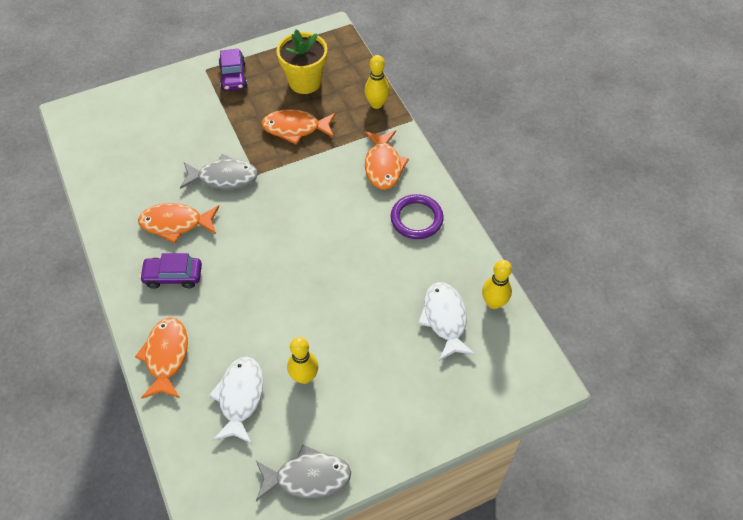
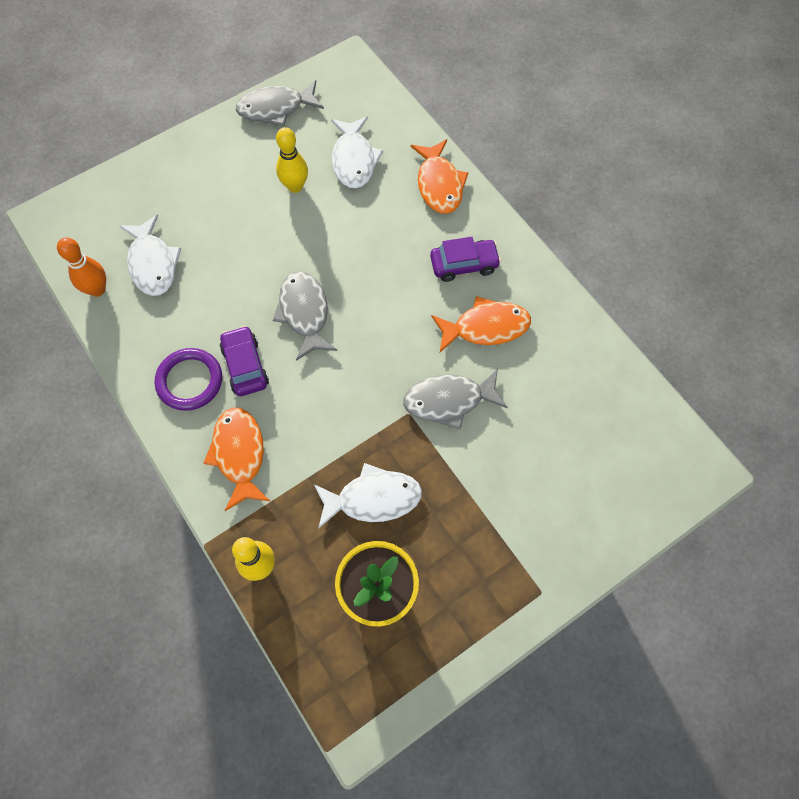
camera: 170 degrees right, 10 degrees up
(233, 76) = (492, 584): purple car -> purple car (245, 366)
(295, 128) = (373, 498): orange fish -> white fish
(318, 256) = (304, 313): none -> grey fish
(493, 303) = (97, 289): yellow bowling pin -> orange bowling pin

